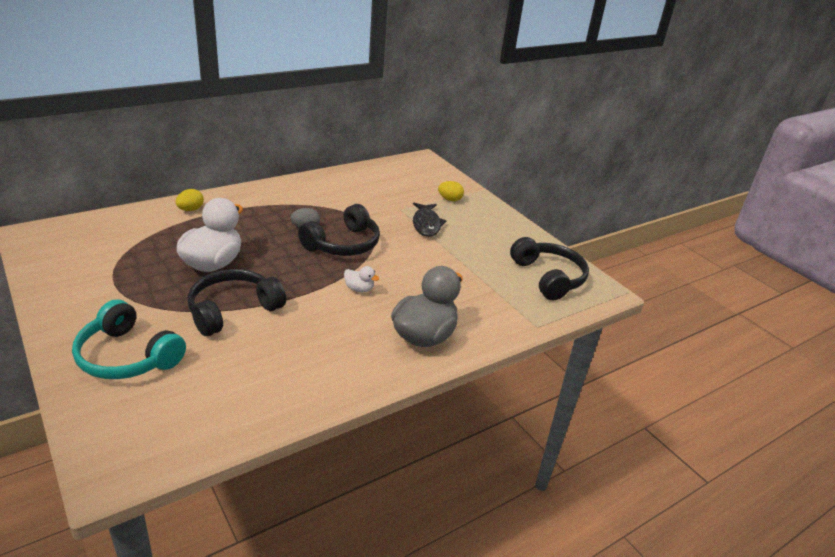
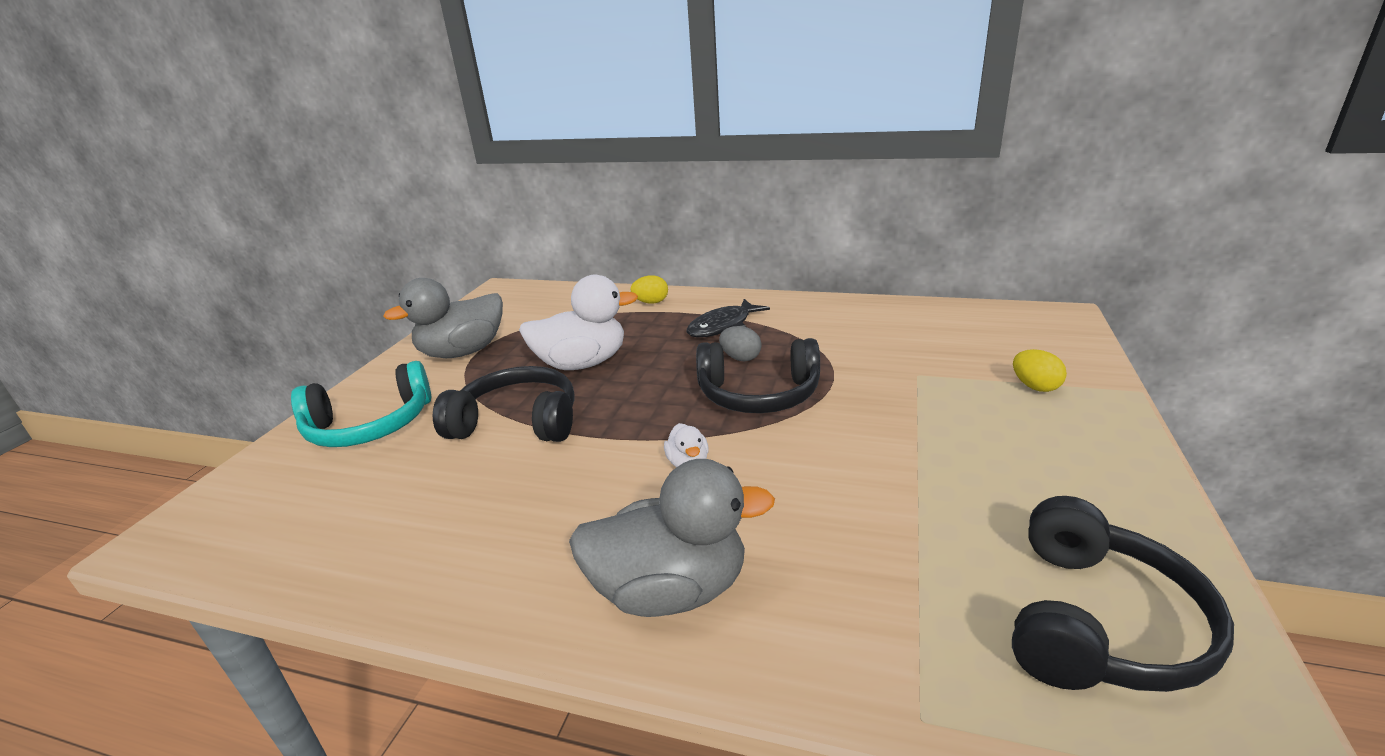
camera: 55 degrees right, 5 degrees down
(102, 289) = (463, 352): none -> grey duck
(128, 356) = (370, 425): turquoise headphones -> turquoise headphones turned 105 degrees counterclockwise
(426, 224) = (933, 411): black fish -> black fish (723, 326)

